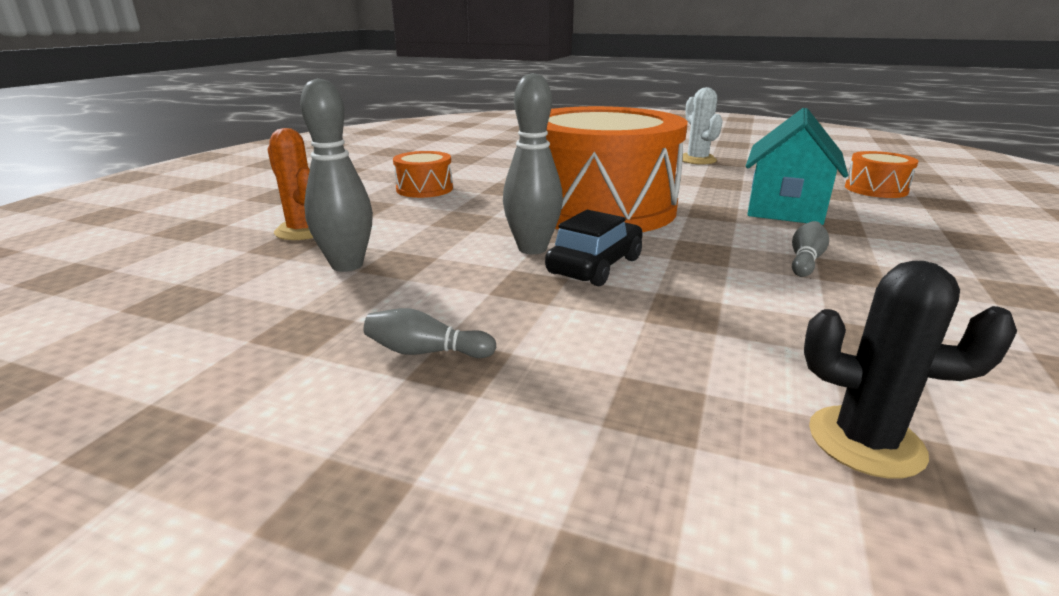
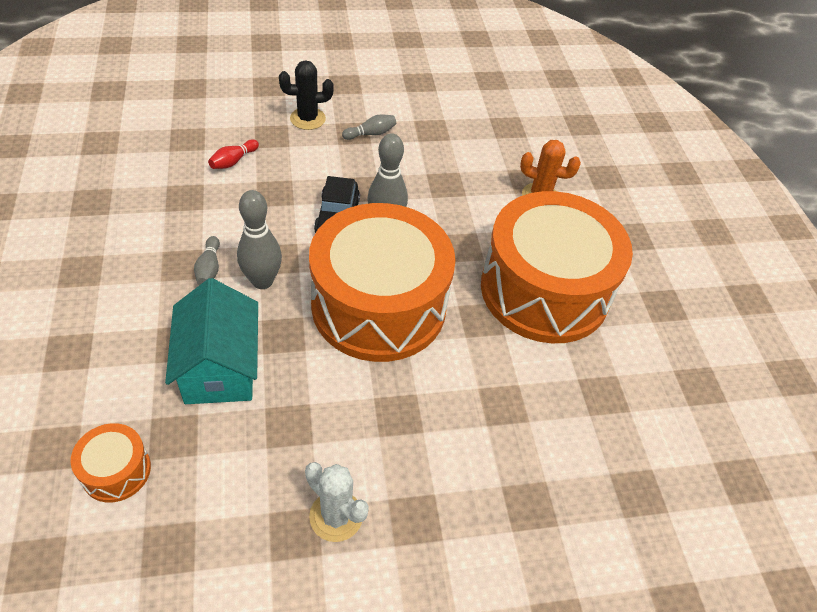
camera: 145 degrees right, 25 degrees up
(347, 265) = (469, 173): grey bowling pin -> grey bowling pin (262, 281)
(424, 189) = (544, 290): orange drum -> orange drum, size x2.45
(764, 376) = (233, 161): none -> red bowling pin
(865, 441) = (198, 142): black cactus -> black cactus (307, 119)

